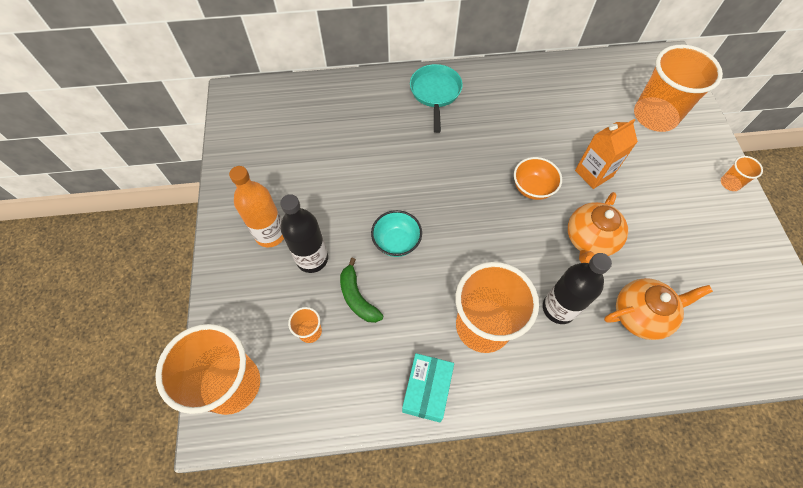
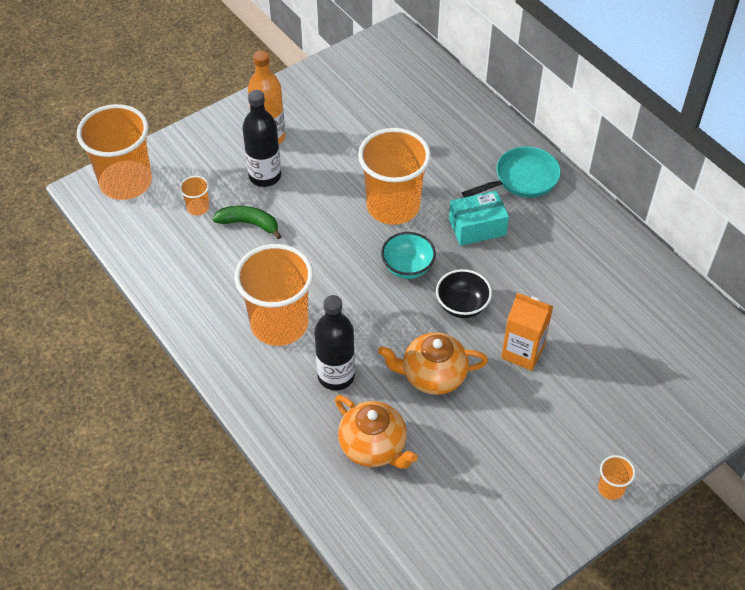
camera: 60 degrees right, 10 degrees down
(357, 297) = (249, 224): green banana -> green banana turned 75 degrees clockwise
(396, 242) = (322, 226): turquoise bowl -> turquoise bowl (407, 267)
(427, 390) = (195, 308): turquoise box -> turquoise box (477, 227)
(532, 188) = (462, 306): orange bowl -> black bowl
(655, 116) = (656, 385): orange cup -> orange cup (393, 206)

